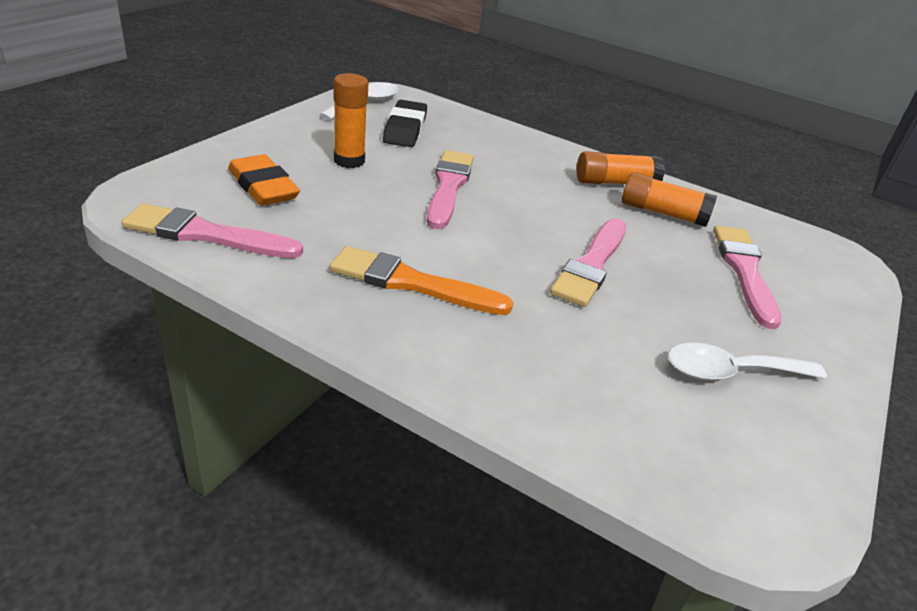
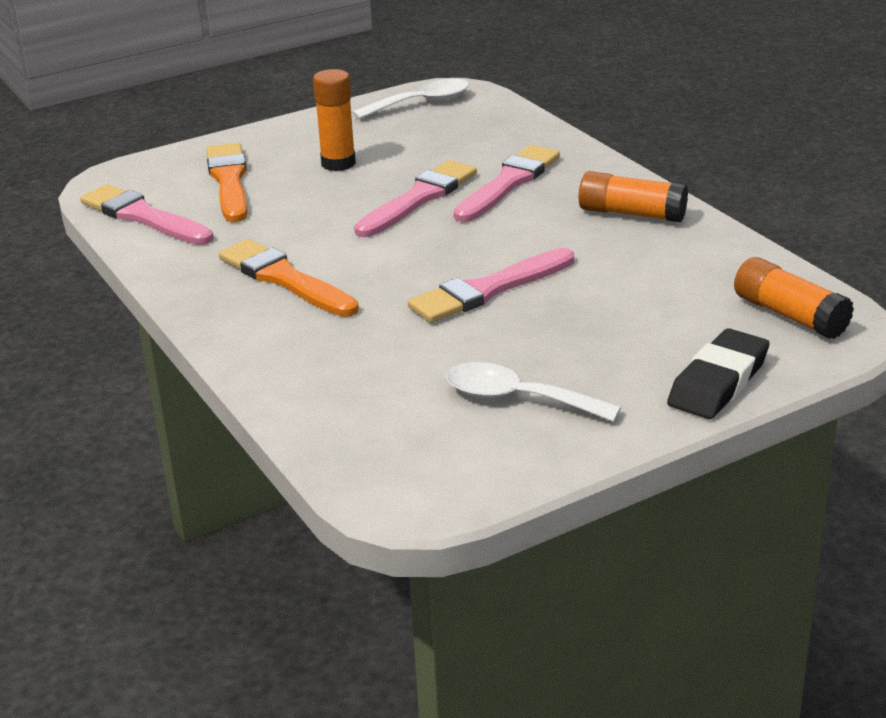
camera: 35 degrees right, 5 degrees down
(263, 187) = (229, 181): orange eraser -> orange brush
(405, 129) = (436, 135): black eraser -> black eraser (718, 382)
(662, 213) = (649, 252): orange glue stick -> orange glue stick (789, 315)
(744, 271) = (671, 321): pink brush -> pink brush (508, 183)

